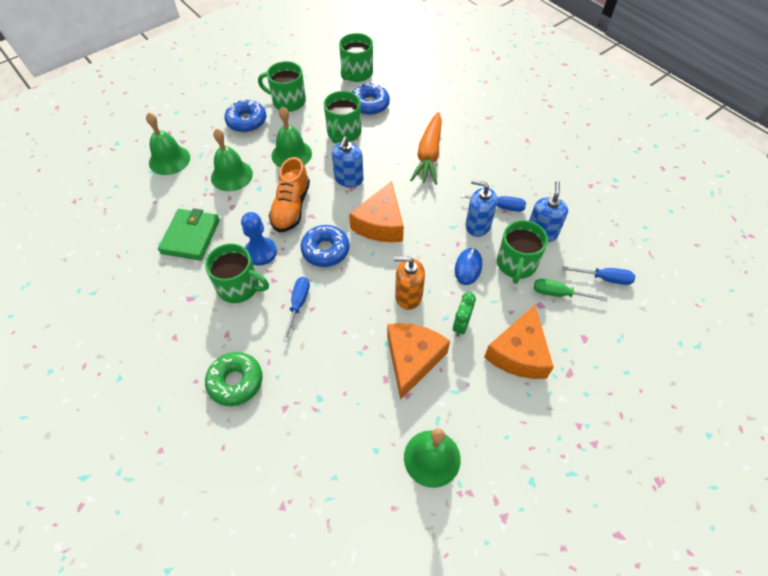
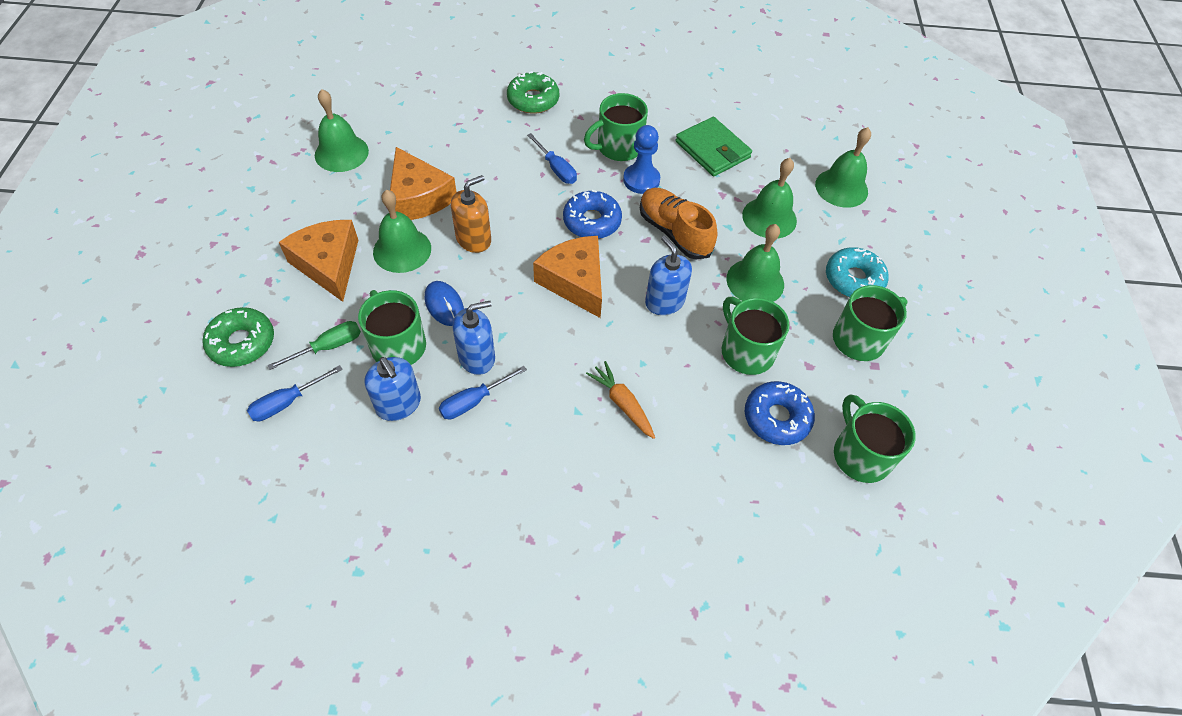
camera: 130 degrees right, 0 degrees up
(246, 121) = (853, 279): blue donut -> turquoise donut
(429, 155) = (622, 403): orange carrot -> orange carrot, size x0.61
(461, 325) = (402, 250): green clock -> green bell
(613, 338) = (242, 342): none -> green donut

